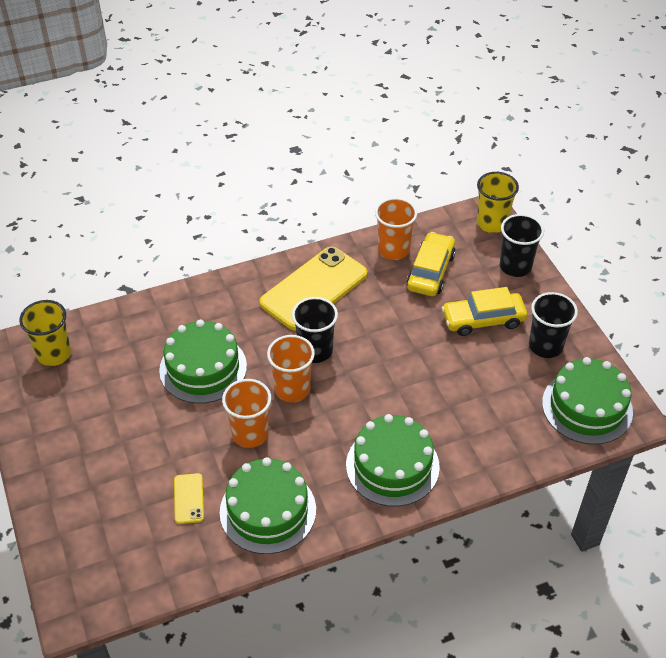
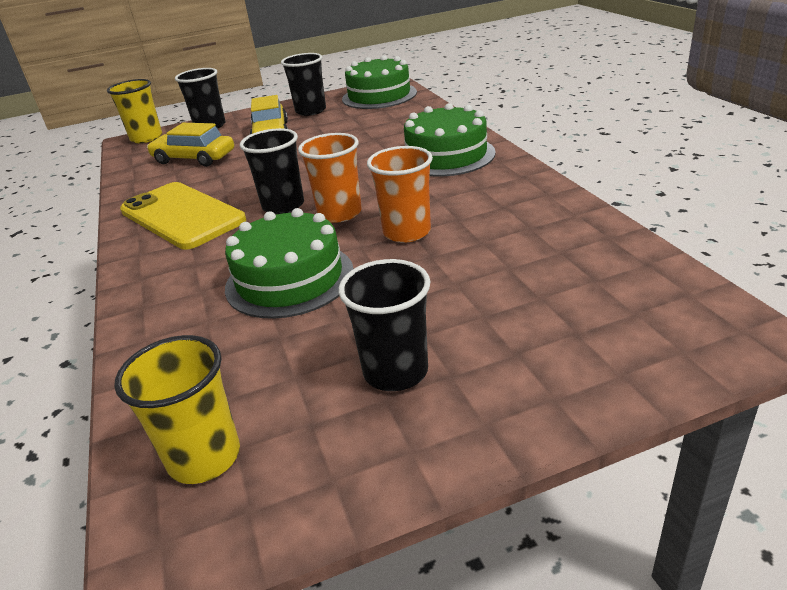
camera: 85 degrees left, 15 degrees down
(92, 428) = (395, 371): none -> black cup
(188, 498) = (515, 262): yellow phone -> none
(268, 510) = (518, 209): green cake -> none
(393, 250) = (149, 177): orange cup -> none

